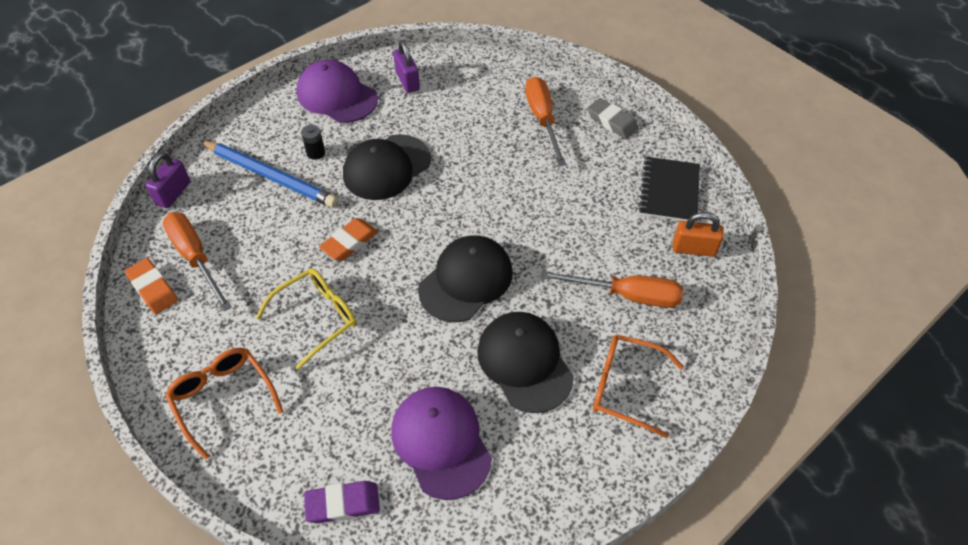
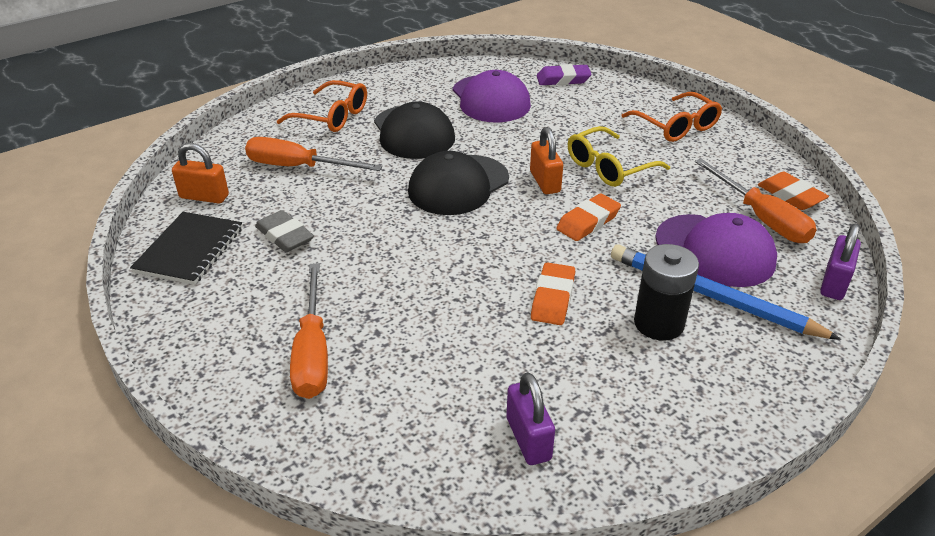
camera: 175 degrees left, 15 degrees down
(316, 153) = (658, 323): black battery -> black battery, size x1.85
(337, 96) = (651, 417): purple cap -> purple cap (715, 250)
(383, 291) = (545, 182): none -> orange padlock
(386, 167) = (552, 298): black cap -> orange eraser
(612, 122) = (208, 342): grey eraser -> grey eraser (285, 236)

